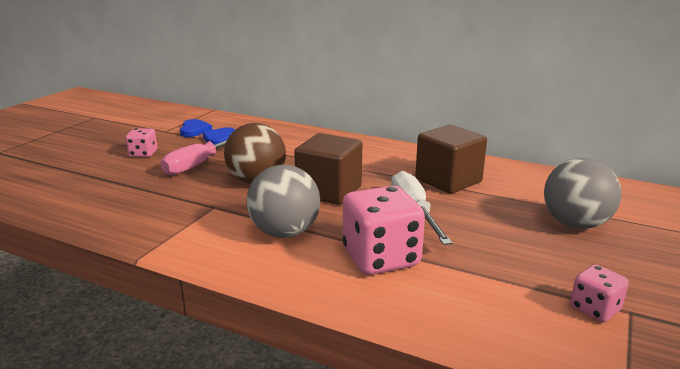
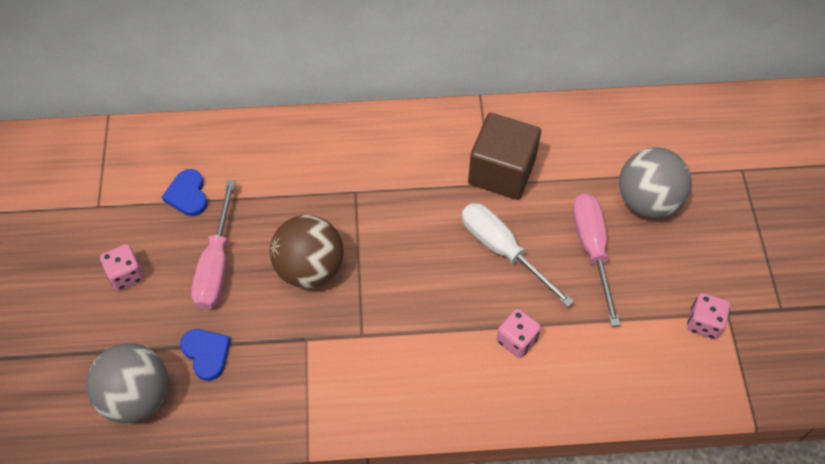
camera: 30 degrees left, 35 degrees up
(194, 130) = (135, 188): blue heart -> blue heart (206, 354)
(285, 232) = (409, 346): grey ball -> grey ball (137, 396)
(329, 191) = (399, 251): brown cube -> none
(381, 258) = (516, 340): pink dice -> pink dice, size x0.52
(498, 233) = (592, 250): none -> pink screwdriver

